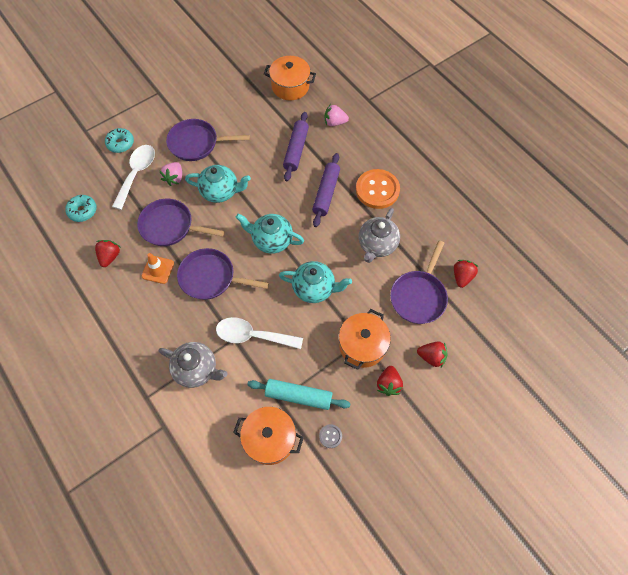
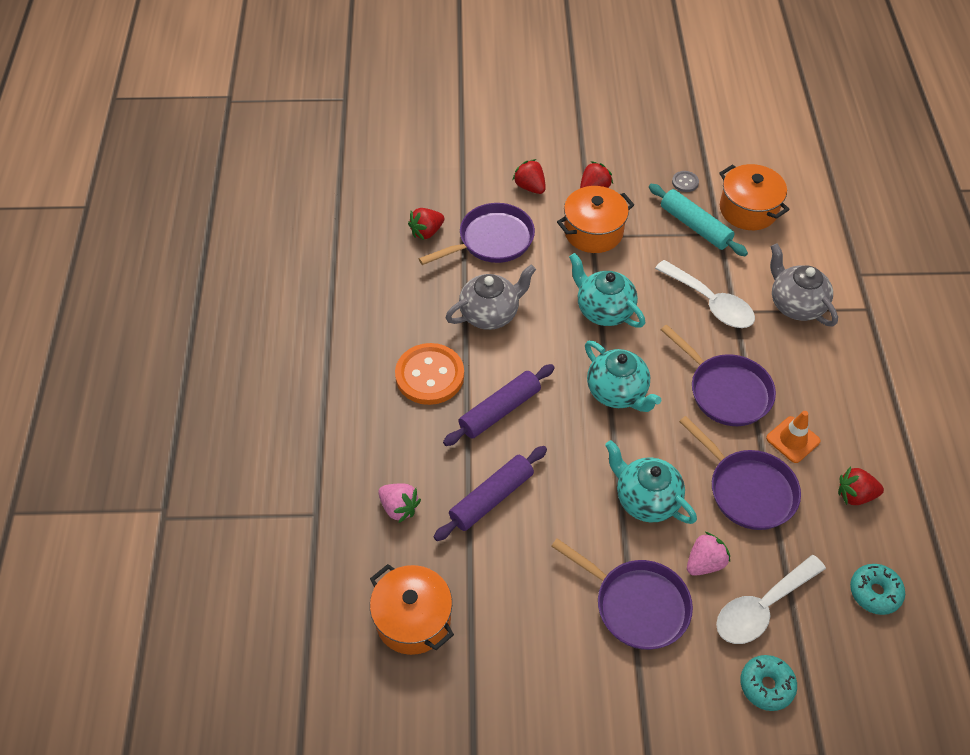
camera: 145 degrees left, 10 degrees down
(110, 257) = (855, 495): red strawberry -> red strawberry turned 45 degrees clockwise

